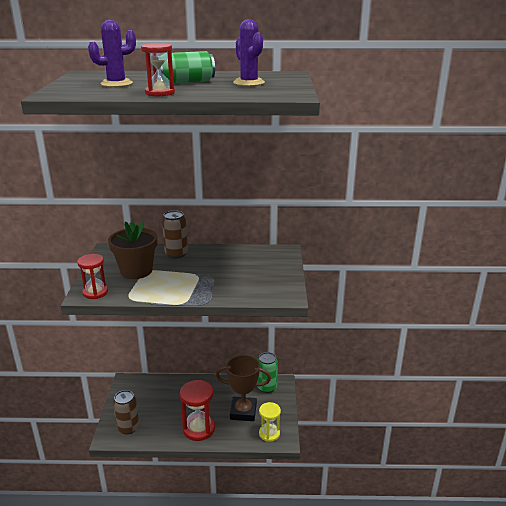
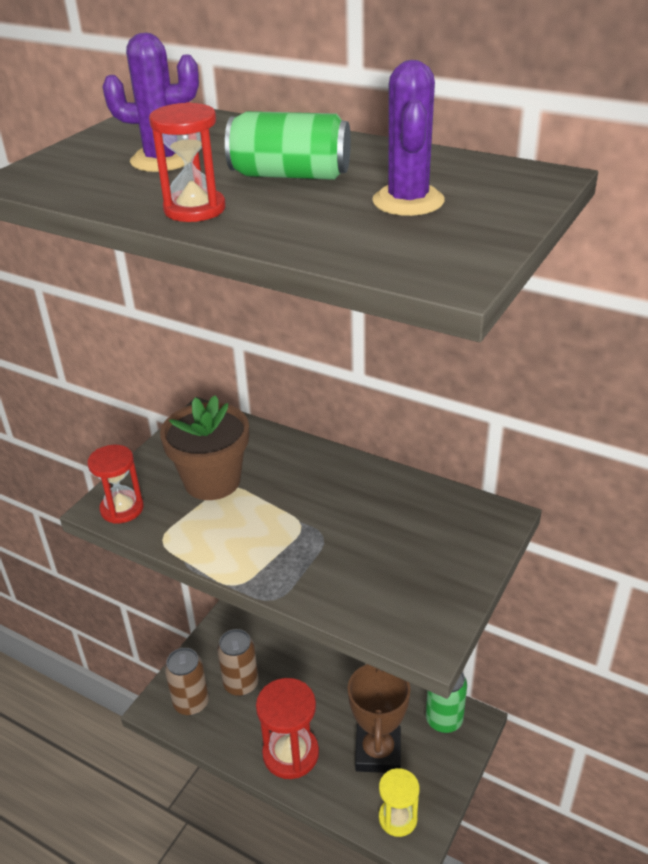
camera: 30 degrees right, 10 degrees up
(176, 254) = (300, 461): brown can -> brown can (241, 684)
(243, 411) = (378, 752): brown trophy -> brown trophy turned 60 degrees clockwise

